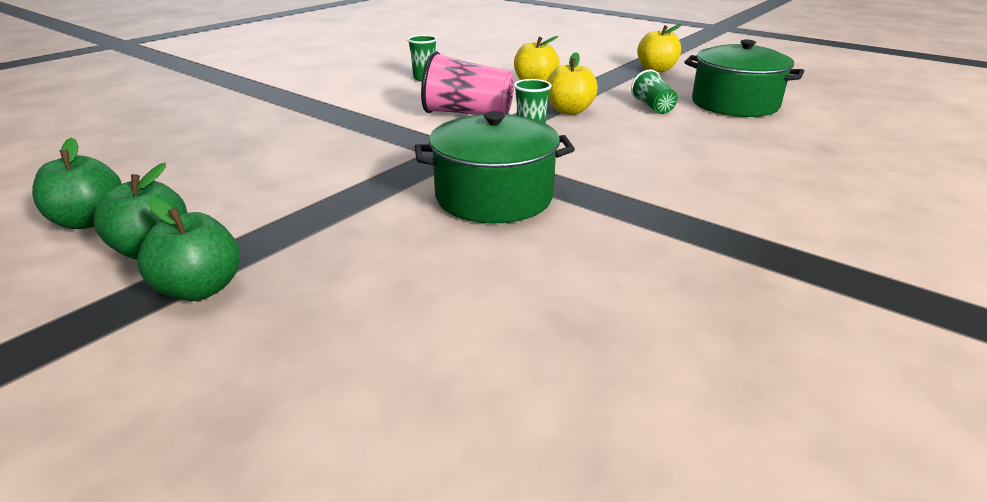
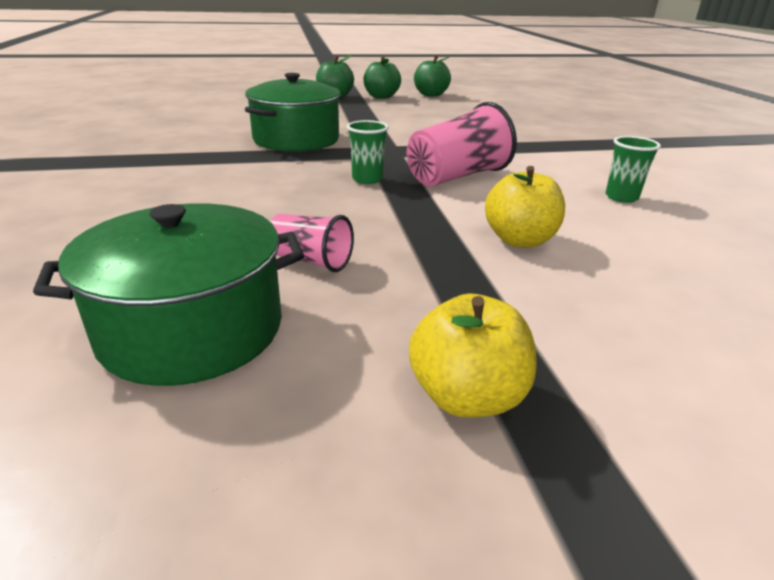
camera: 130 degrees right, 0 degrees up
(569, 111) = (388, 214): yellow apple -> none
(653, 107) = (310, 260): green cup -> pink cup

